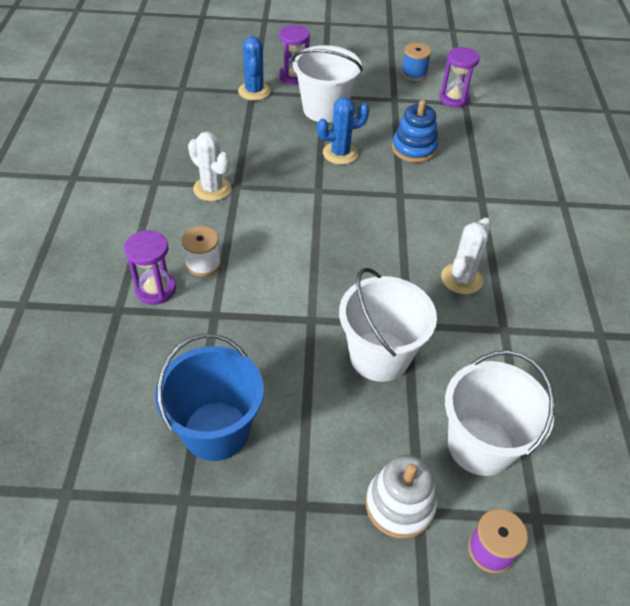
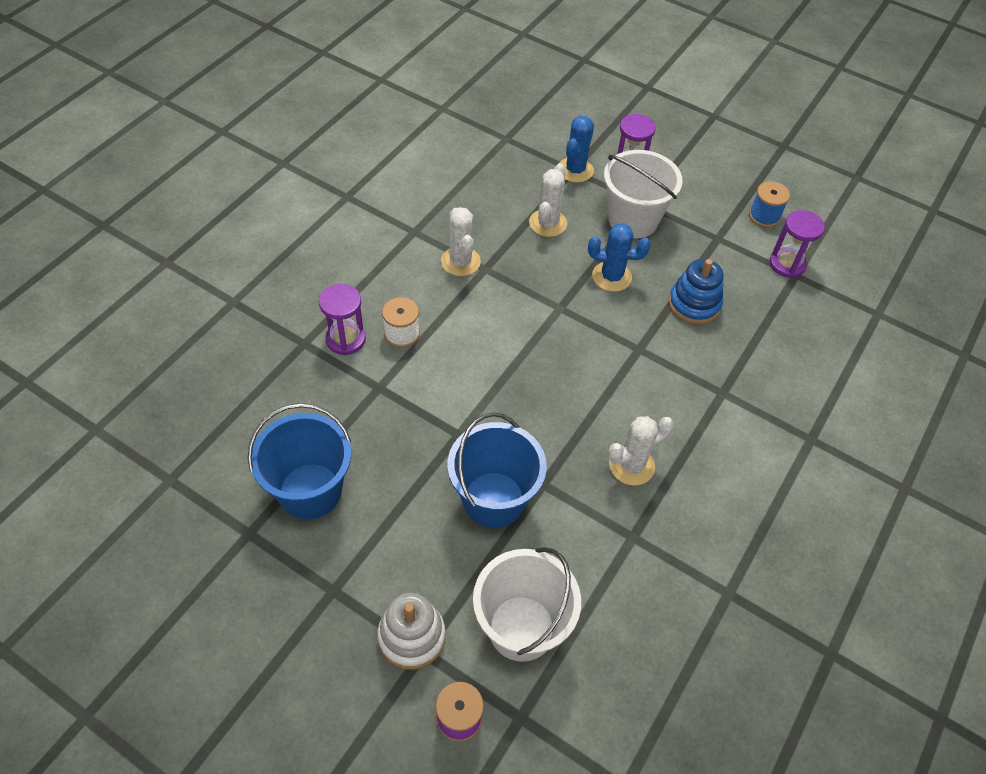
camera: 30 degrees right, 5 degrees up
(262, 135) = (548, 223): none -> white cactus
(379, 356) = (493, 499): white bucket -> blue bucket

